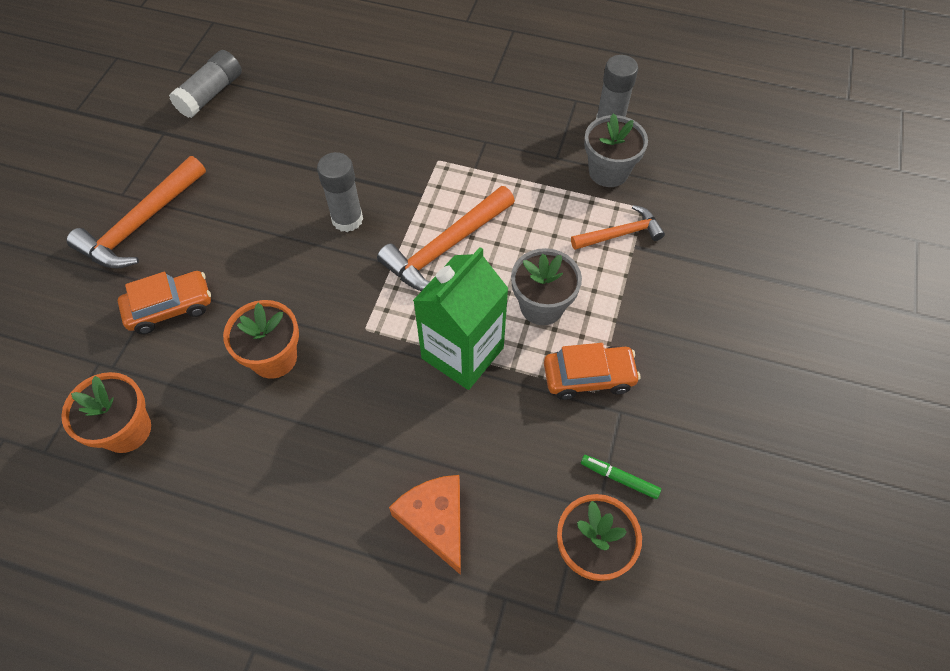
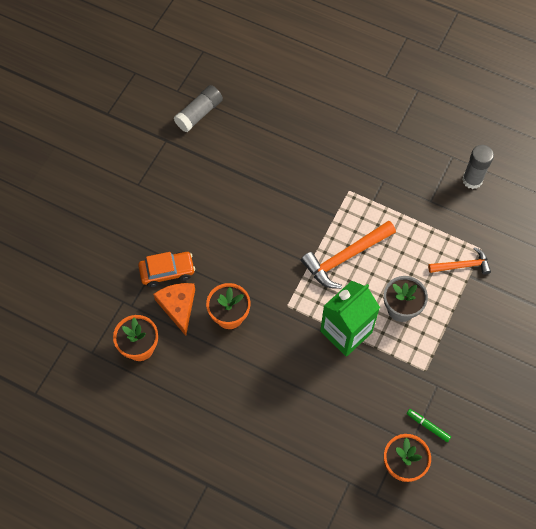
camera: 10 degrees right, 5 degrees up
(141, 224) = (150, 208): orange hammer -> none
(347, 219) = (283, 226): grey glue stick -> none
(435, 520) = (316, 432): orange cheese -> orange cheese (178, 306)
(588, 377) = (422, 360): orange car -> none
(608, 172) = (463, 217): grey flower pot -> none

